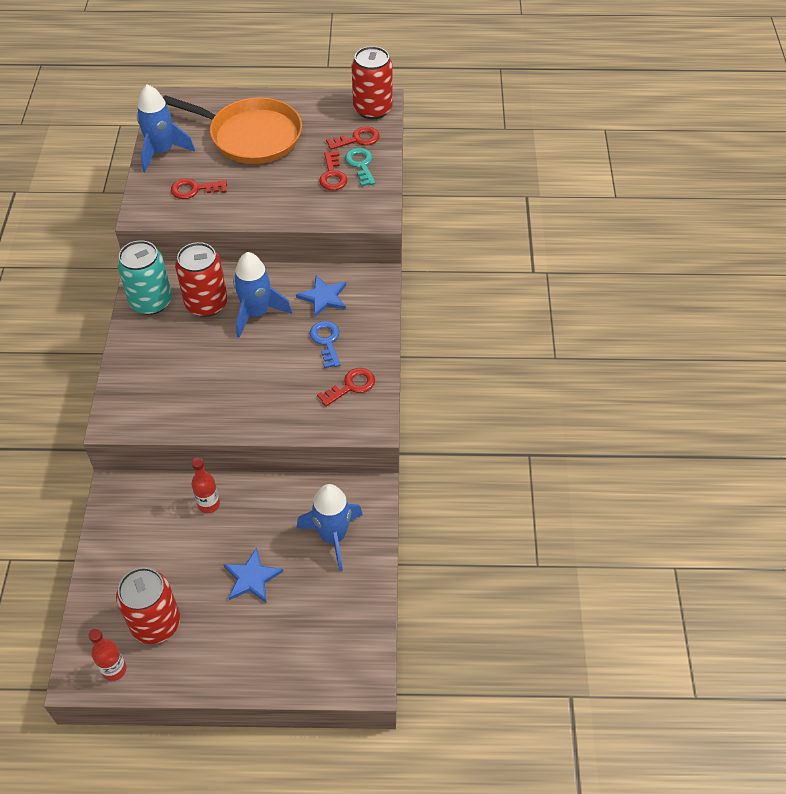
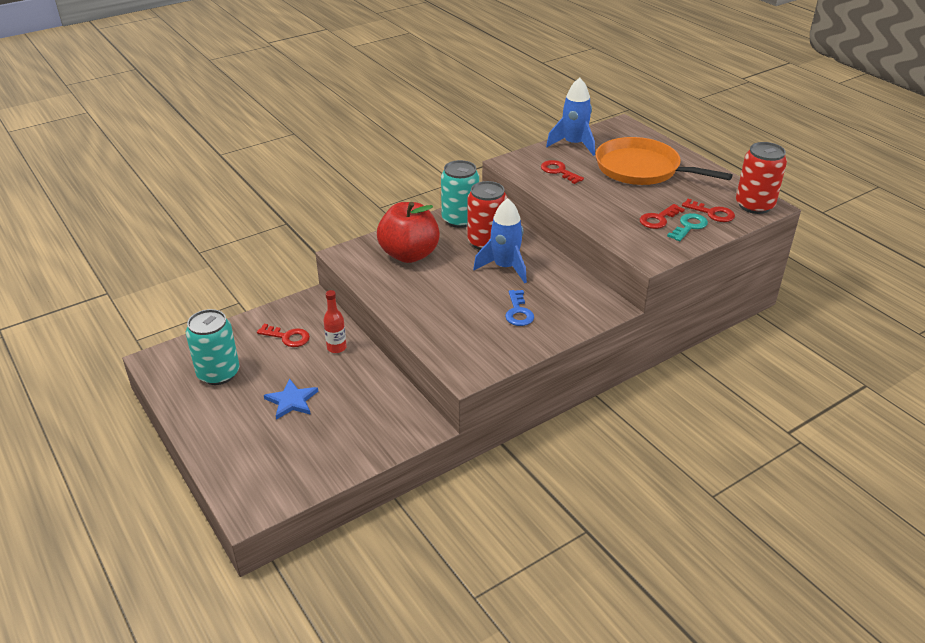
camera: 55 degrees right, 15 degrees down
(114, 669) = (168, 373): red bottle -> none
(156, 623) = (218, 373): red can -> turquoise can
(167, 371) = (409, 254): none -> red apple
(251, 136) = (642, 169): orange pan -> orange pan turned 135 degrees clockwise
(323, 297) = (558, 290): blue star -> none
(326, 341) = (518, 312): blue key -> blue key turned 135 degrees clockwise
(333, 537) = (364, 426): blue rocket -> none
(351, 386) = (490, 345): red key -> red key (287, 337)

